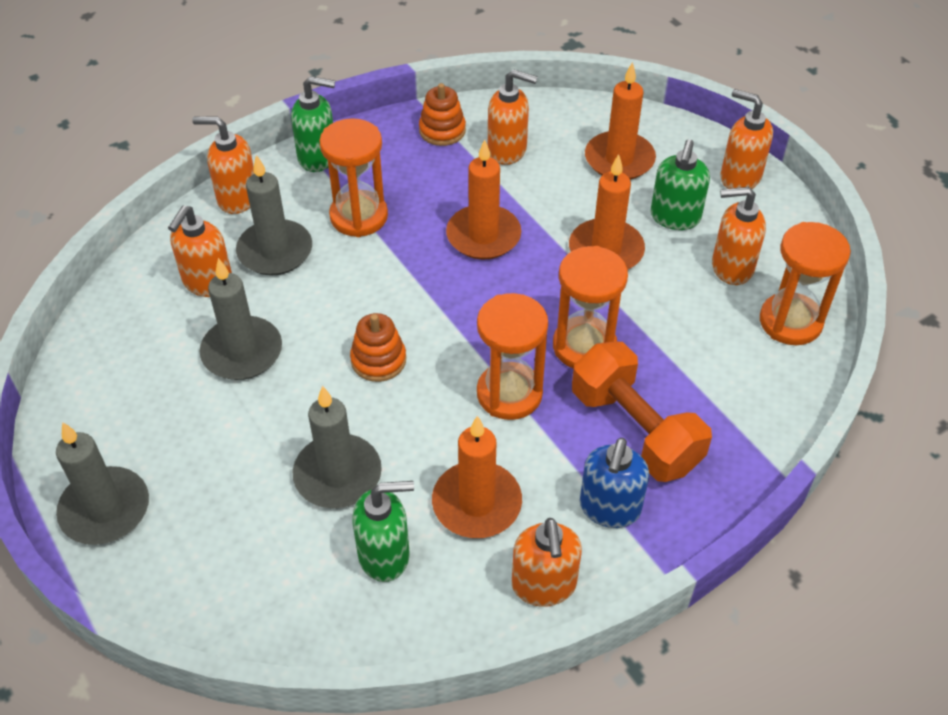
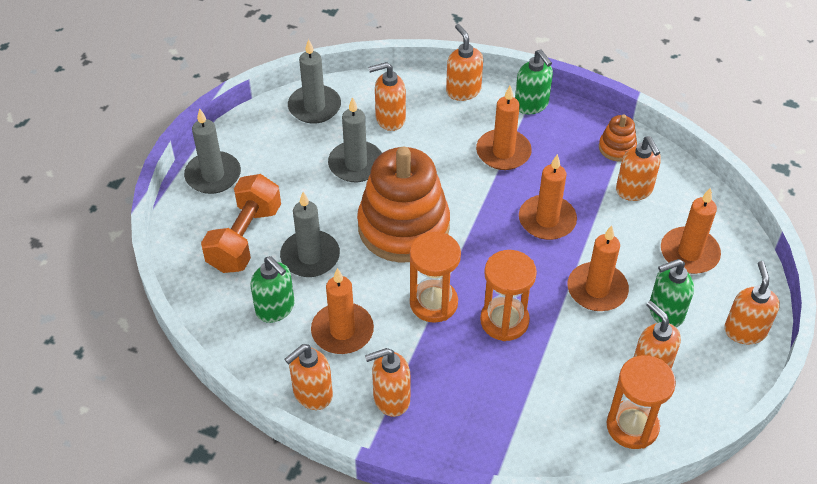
camera: 55 degrees right, 0 degrees up
(275, 251) = (440, 132): grey candle -> grey candle (314, 107)
(359, 216) = (503, 152): orange hourglass -> orange candle
(378, 360) = (403, 227): orange stacking toy -> orange stacking toy, size x2.33
(609, 508) = (391, 399): blue soap dispenser -> orange soap dispenser
(635, 430) = (461, 382): orange dumbbell -> orange dumbbell (245, 238)

